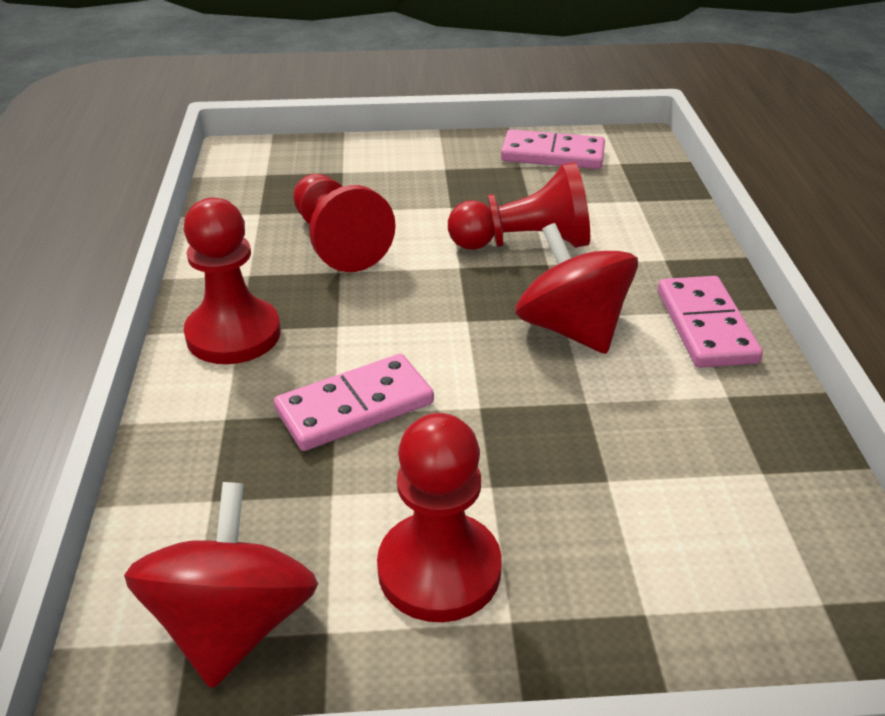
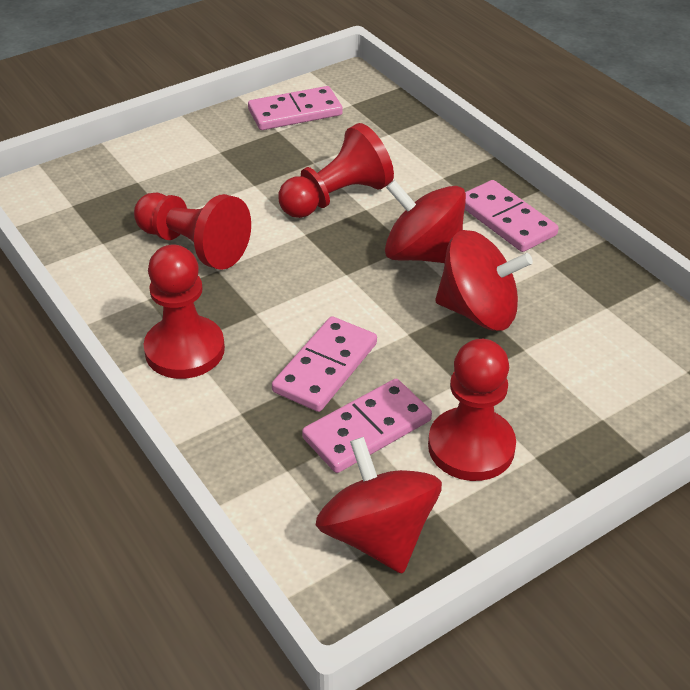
camera: 30 degrees left, 5 degrees up
(337, 494) = (367, 429): none -> pink domino
(585, 414) = (478, 311): none -> red spinning top

